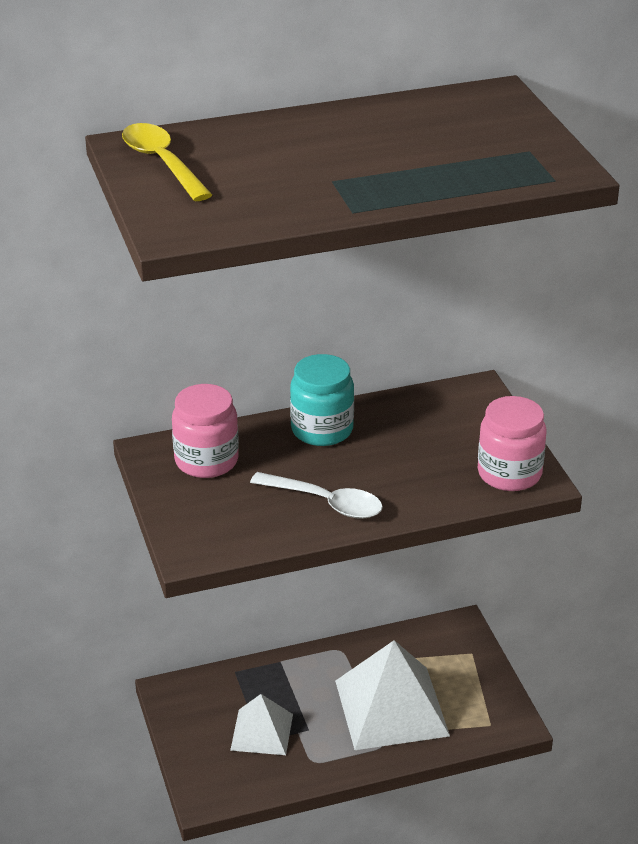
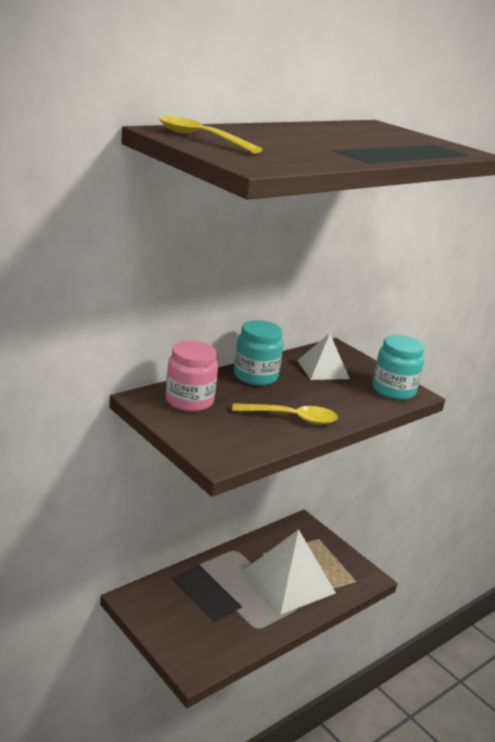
camera: 25 degrees left, 10 degrees down
(261, 732) = (211, 614): white pyramid -> white pyramid (323, 369)
(325, 502) = (291, 418): white spoon -> yellow spoon
(509, 473) = (393, 390): pink jar -> turquoise jar

